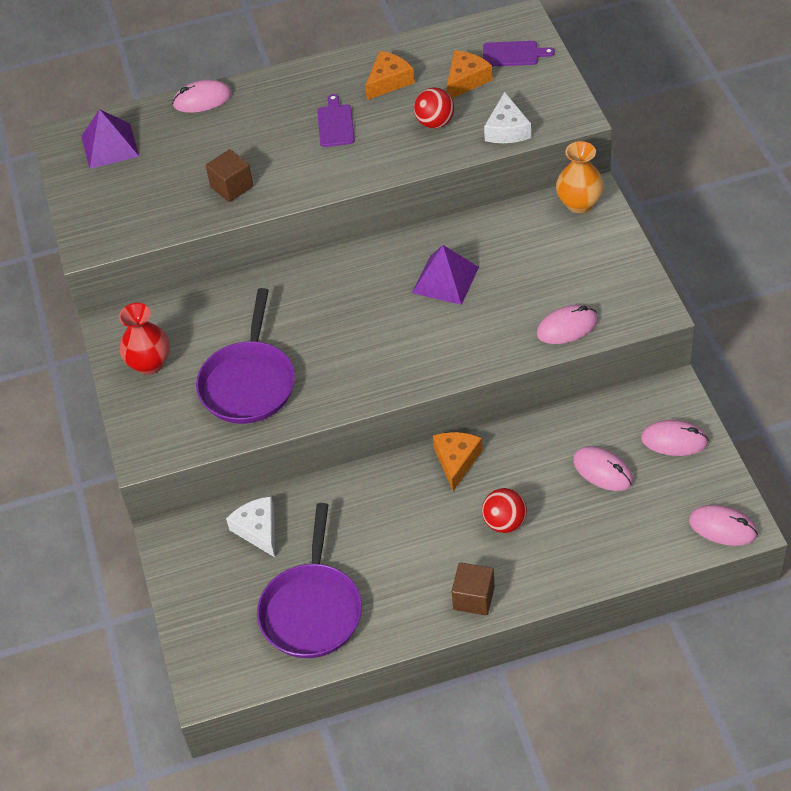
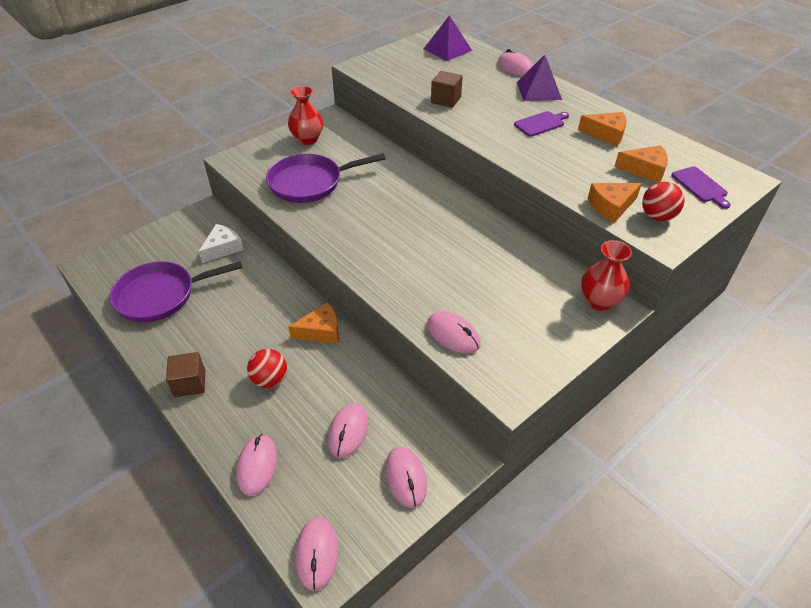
camera: 60 degrees right, 5 degrees down
(435, 123) = (584, 167): red ball -> red ball (657, 216)
(445, 280) = (460, 246): purple pyramid -> purple pyramid (539, 90)
(507, 129) = (611, 206): white cheese -> orange cheese
(579, 203) = (599, 301): orange vase -> red vase
(610, 555) = (257, 466): none -> pink mouse

